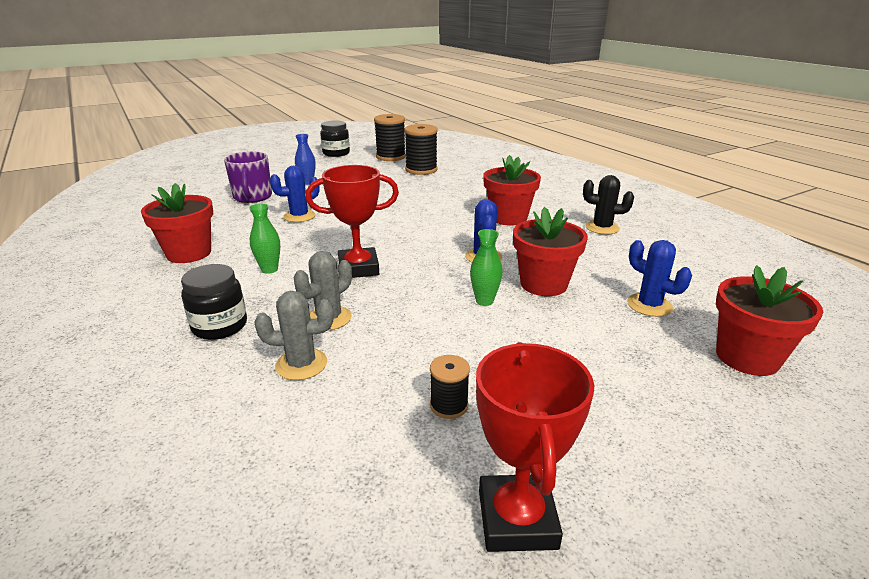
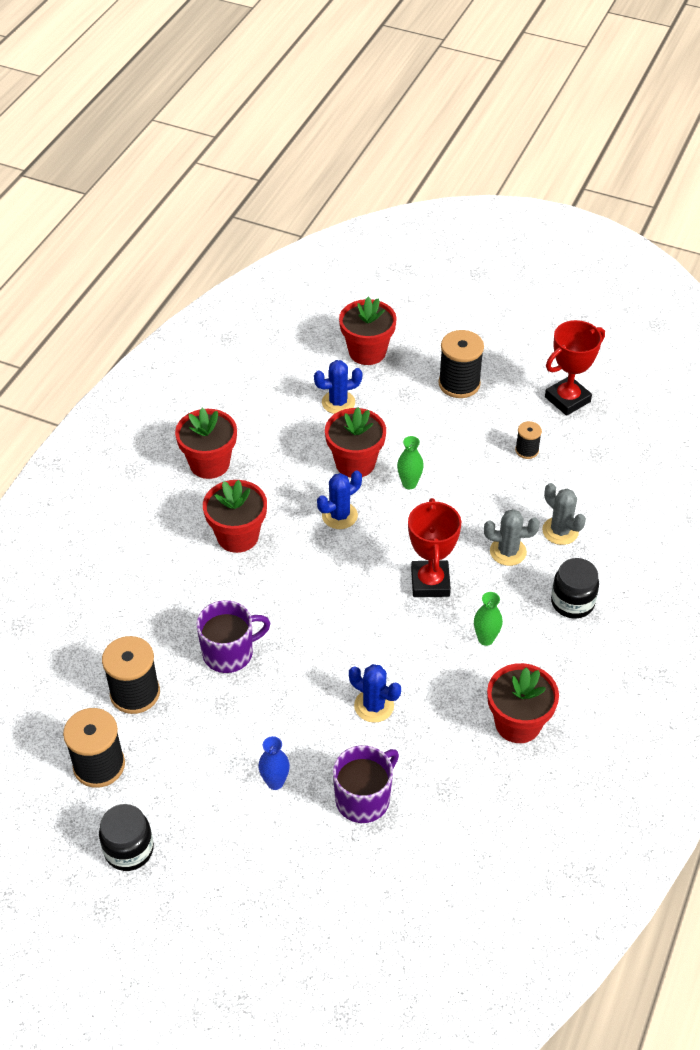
camera: 125 degrees left, 20 degrees up
(358, 268) = (430, 582): red trophy -> red trophy turned 45 degrees clockwise
(410, 193) = (229, 653): none -> purple mug
(602, 228) = (209, 463): black cactus -> red flower pot
(634, 408) = (459, 384): none -> black spool
(649, 305) = (338, 402): blue cactus -> blue cactus turned 60 degrees clockwise

